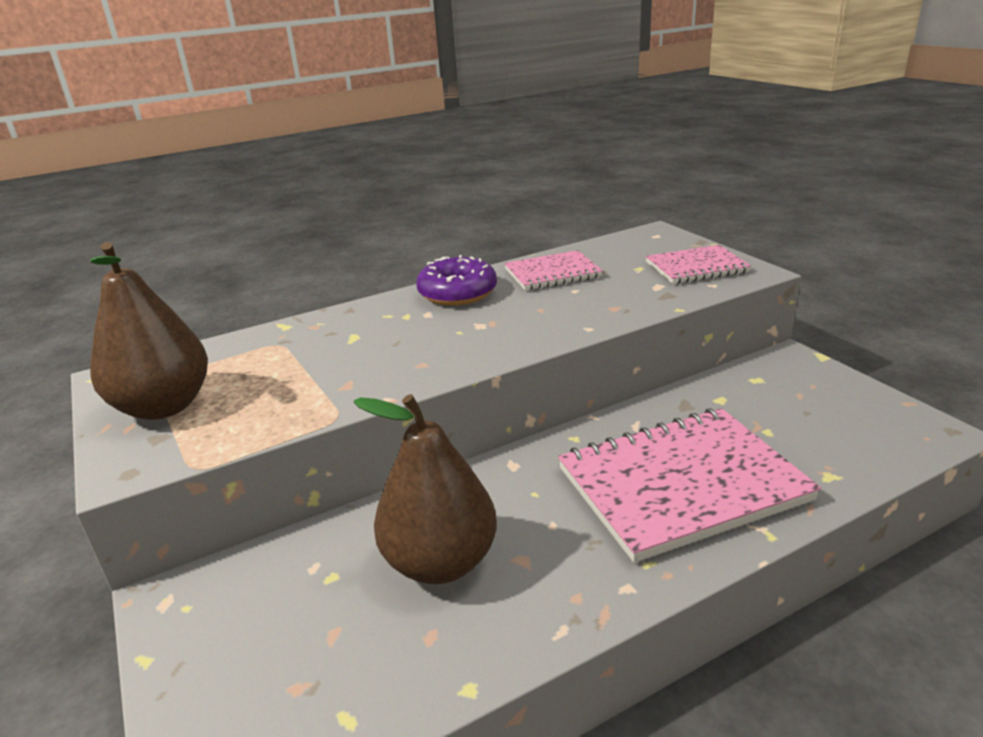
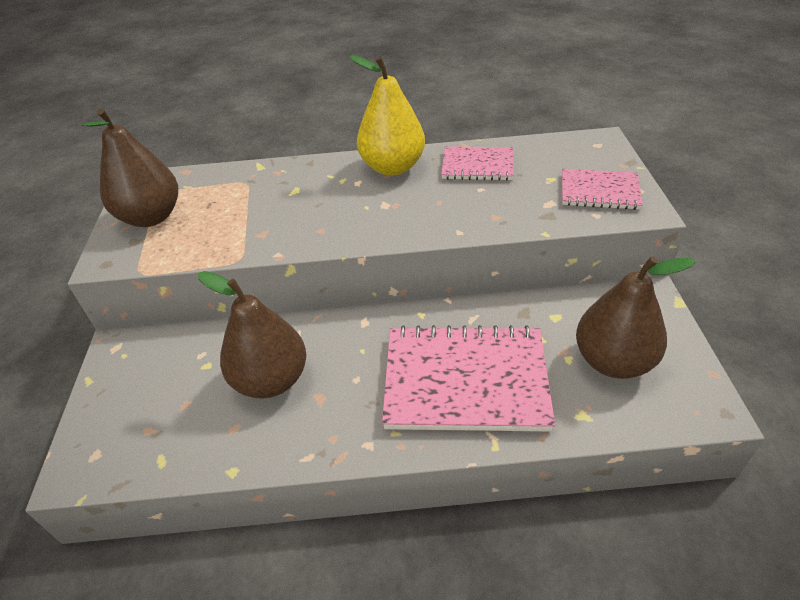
camera: 25 degrees right, 15 degrees up
(457, 293) = (392, 167): purple donut -> yellow pear
(811, 420) = (613, 361): none -> brown pear

